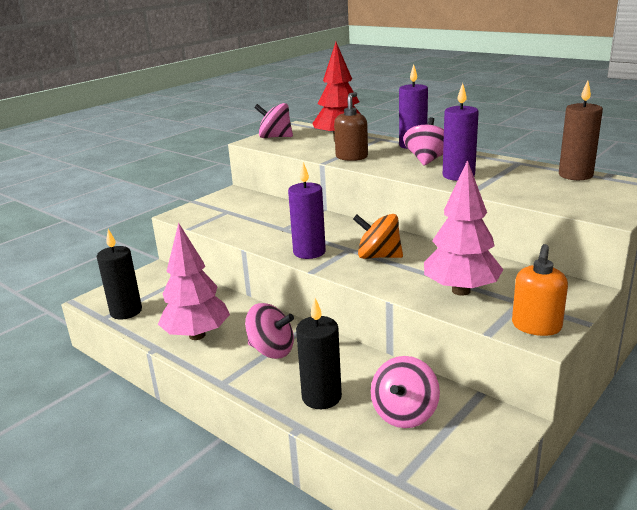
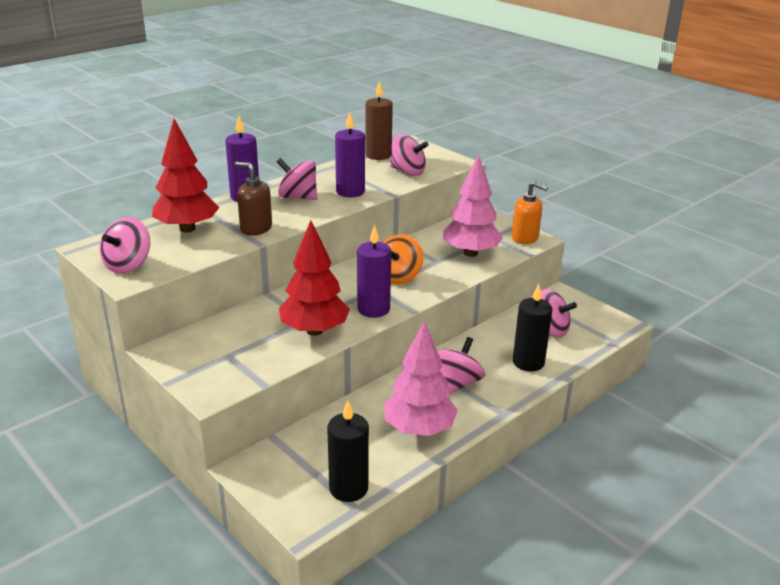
camera: 85 degrees left, 5 degrees up
(266, 233) = (314, 331): none -> red tree
(542, 192) = (407, 172): none -> pink spinning top

